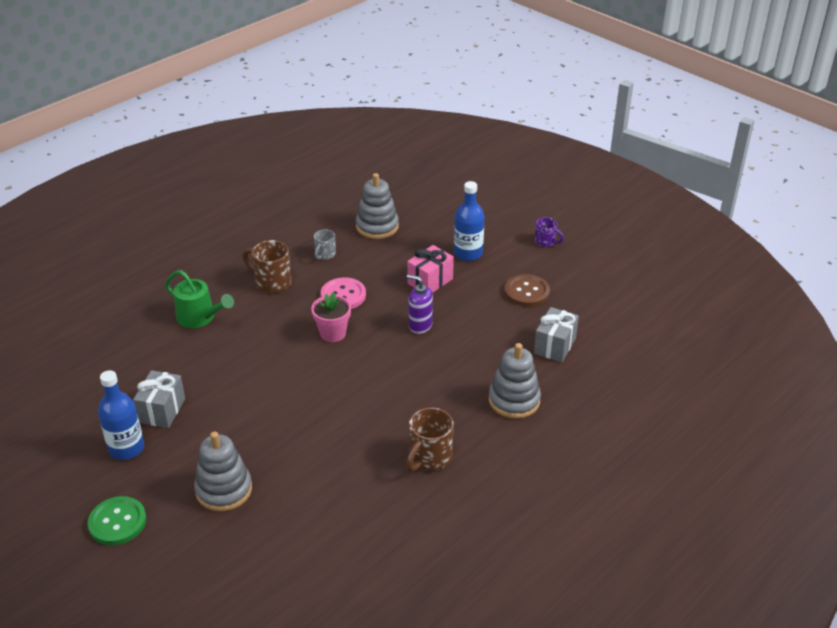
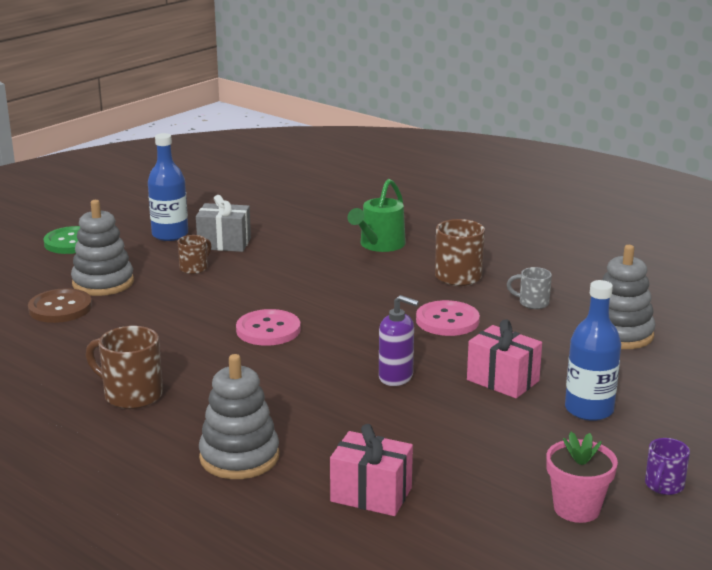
camera: 85 degrees right, 15 degrees down
(210, 429) = (194, 268): none -> brown mug
(333, 333) = (367, 319): pink flower pot -> pink flower pot (576, 508)
(339, 385) = (268, 330): none -> pink button
(420, 325) = (396, 377): purple soap dispenser -> purple soap dispenser turned 90 degrees clockwise
(527, 292) = (506, 466): brown button -> brown button (60, 308)
(554, 346) = (371, 494): grey gift -> pink gift

